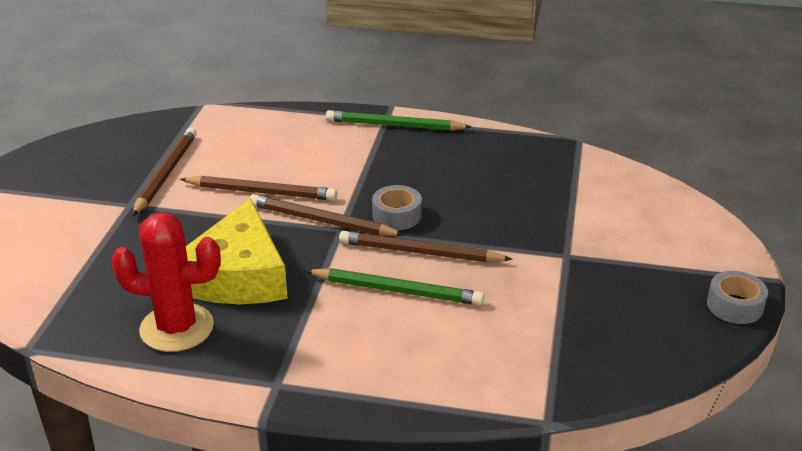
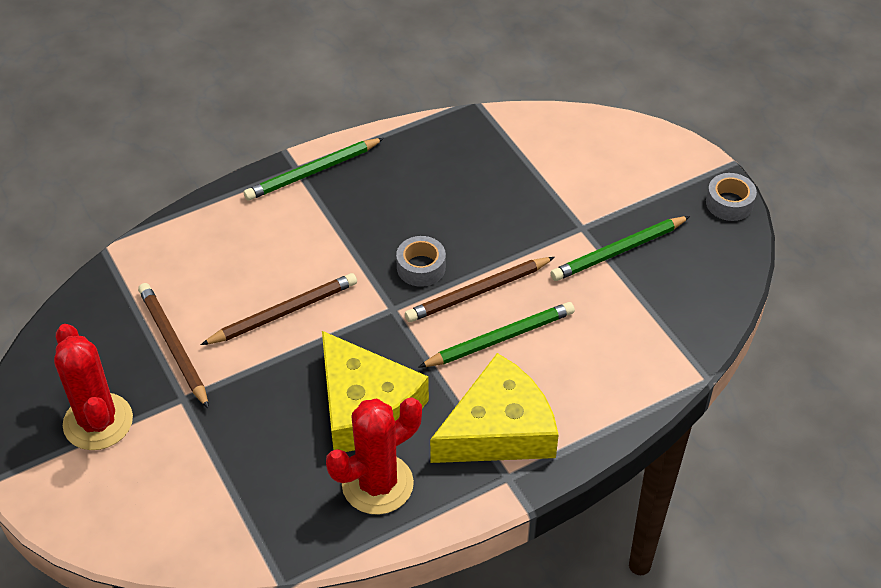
camera: 40 degrees left, 15 degrees up
(63, 189) = (98, 422): none -> red cactus
(314, 348) = (499, 429): none -> yellow cheese
(321, 221) = (368, 310): brown pencil -> none
(578, 286) = (618, 251): none -> green pencil

